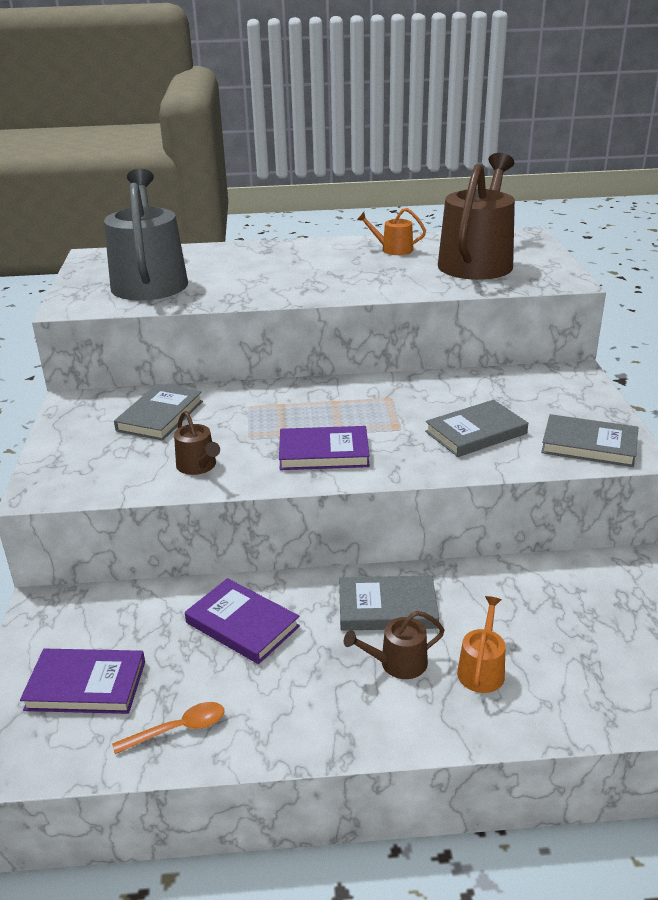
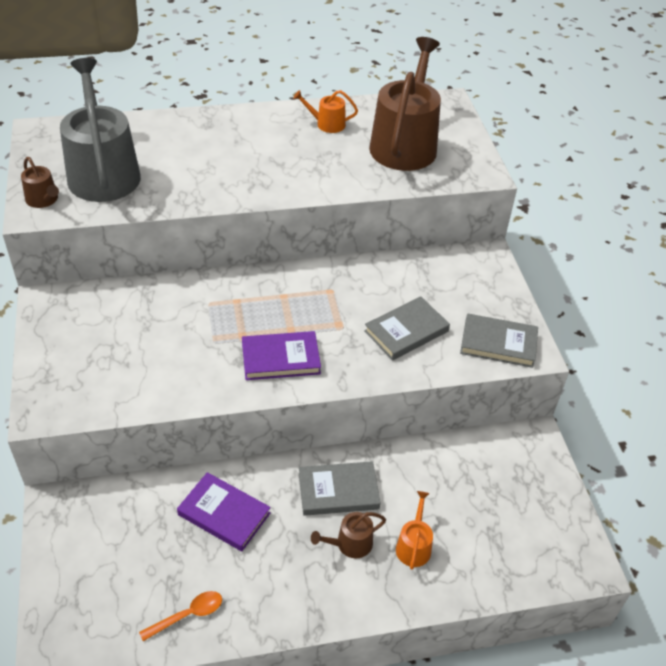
camera: 10 degrees left, 15 degrees up
(86, 685) = (107, 580): purple book -> none
(160, 416) = (130, 317): grey book -> none
(198, 466) = (175, 378): brown watering can -> brown watering can (43, 200)

